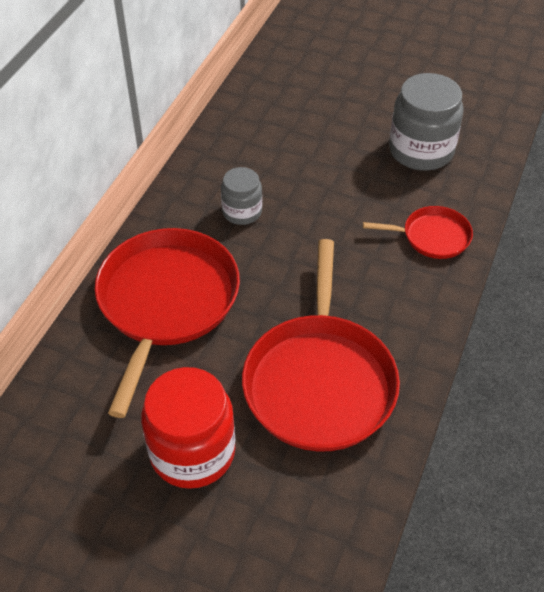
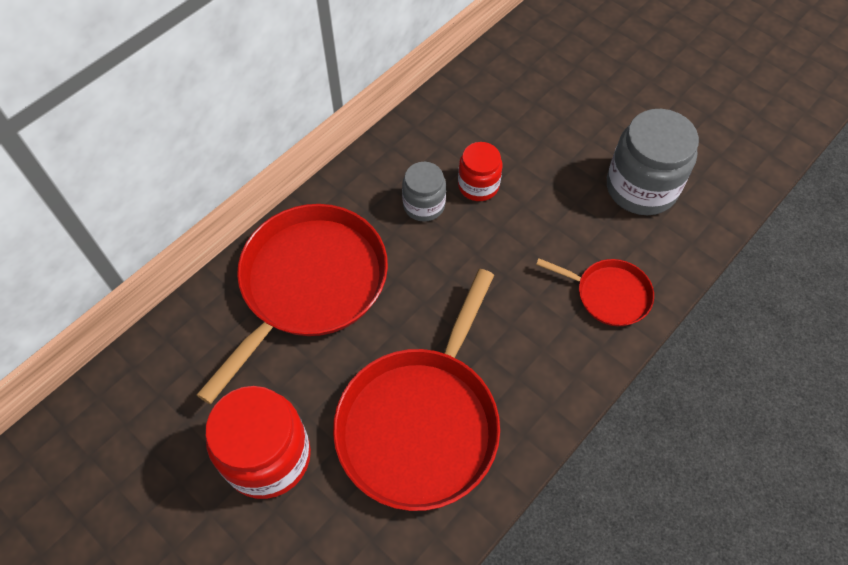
camera: 20 degrees right, 10 degrees up
(283, 184) = (478, 185): none -> red jar

